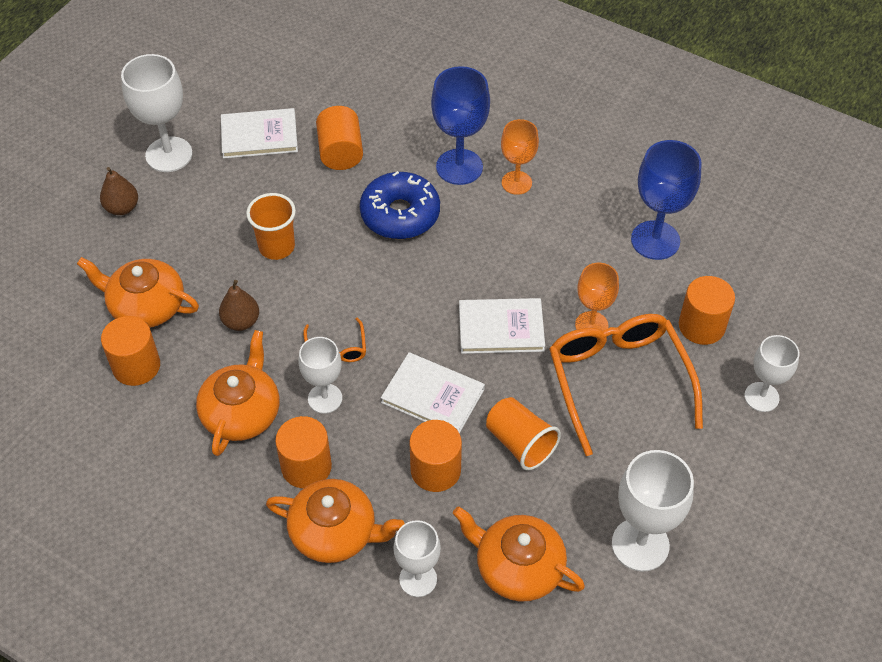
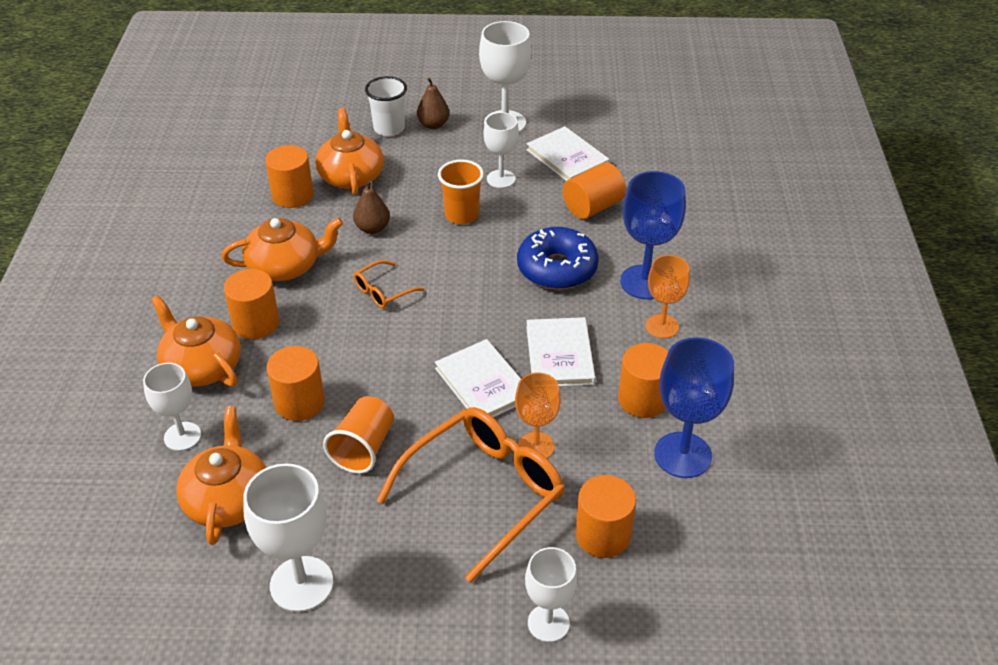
camera: 60 degrees right, 10 degrees down
(96, 244) = (389, 128): none -> white cup
(325, 398) = (329, 305): white goblet -> white goblet (501, 179)
(335, 532) = (202, 366): orange teapot -> orange teapot turned 150 degrees clockwise
(433, 396) = (376, 369): white book -> white book (559, 355)
(586, 235) = (643, 399): none -> orange cylinder

